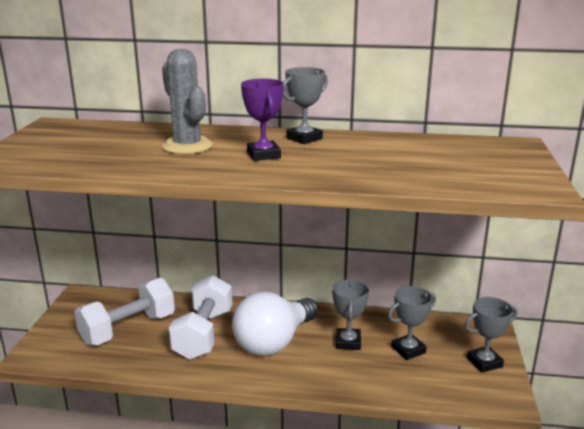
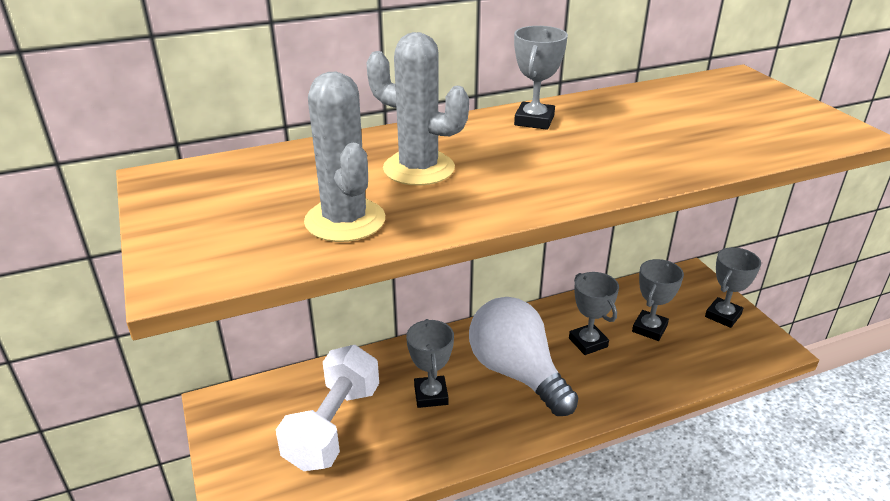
camera: 30 degrees left, 10 degrees up
(105, 159) = (345, 220): none -> grey cactus
(203, 334) = (431, 395): white dumbbell -> grey trophy
(263, 155) = (530, 158): purple trophy -> none
(274, 342) = (516, 373): white light bulb -> white light bulb turned 135 degrees clockwise

